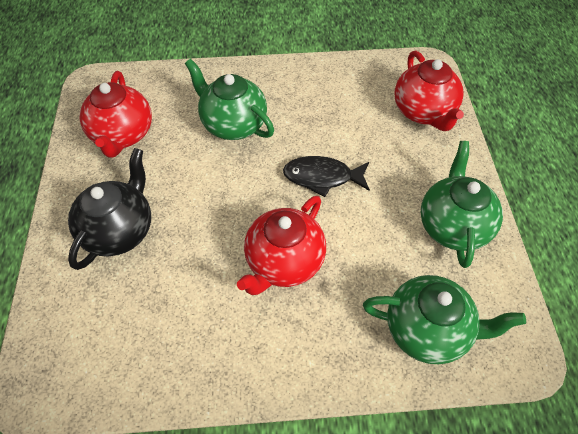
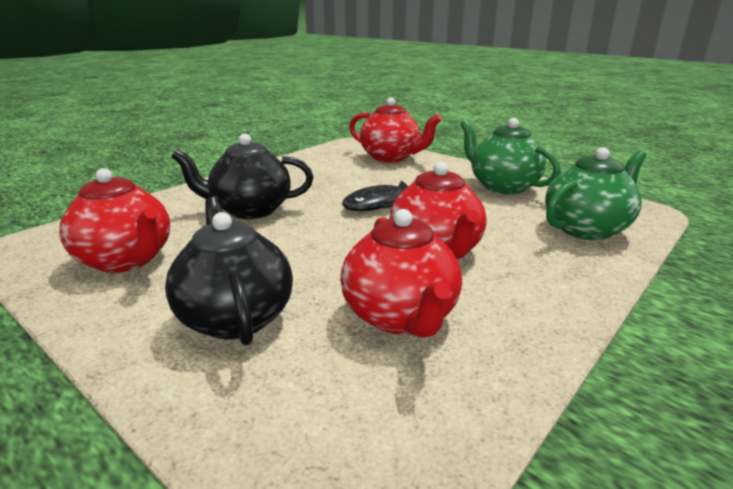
camera: 45 degrees left, 30 degrees down
(187, 301) = (400, 317): none -> red teapot
(233, 124) = (250, 210): green teapot -> black teapot

